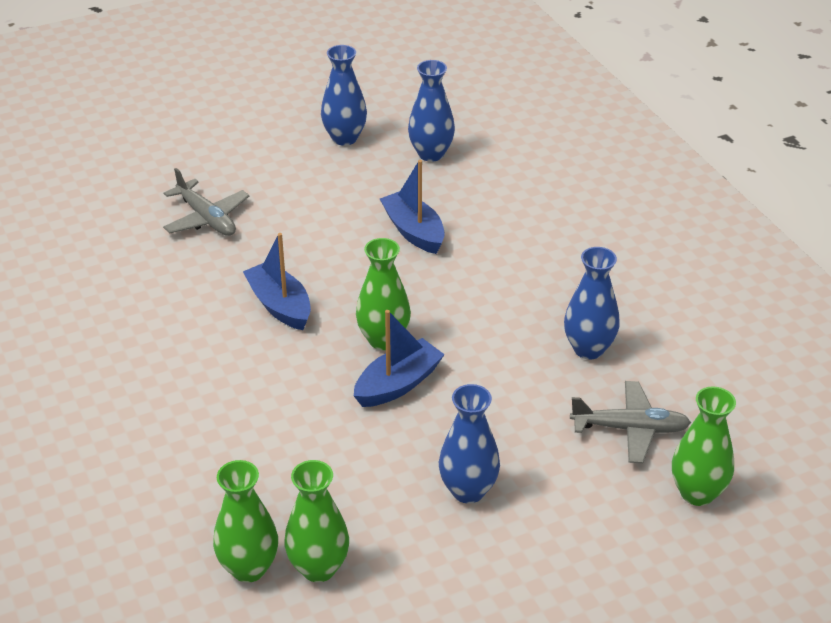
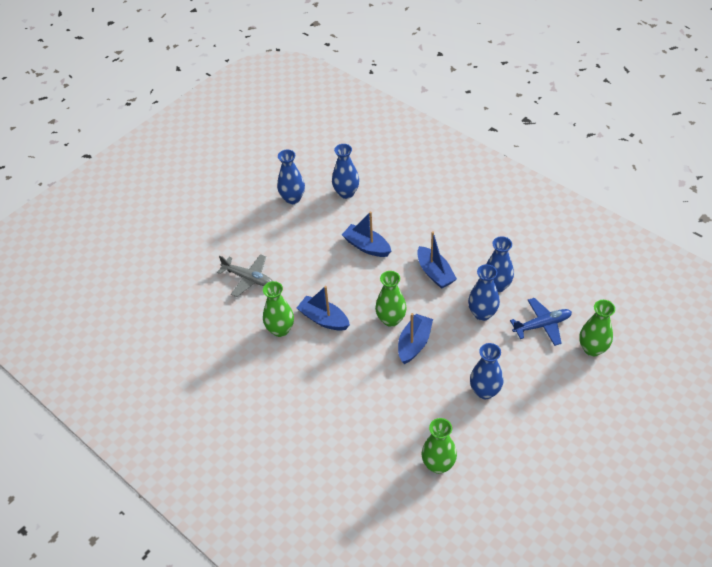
camera: 20 degrees left, 10 degrees up
(249, 568) = (404, 479): green vase -> green vase (280, 330)
(497, 299) = (435, 273): none -> blue boat
(538, 379) = (482, 313): none -> blue vase
(630, 429) = (542, 325): grey plane -> blue plane

